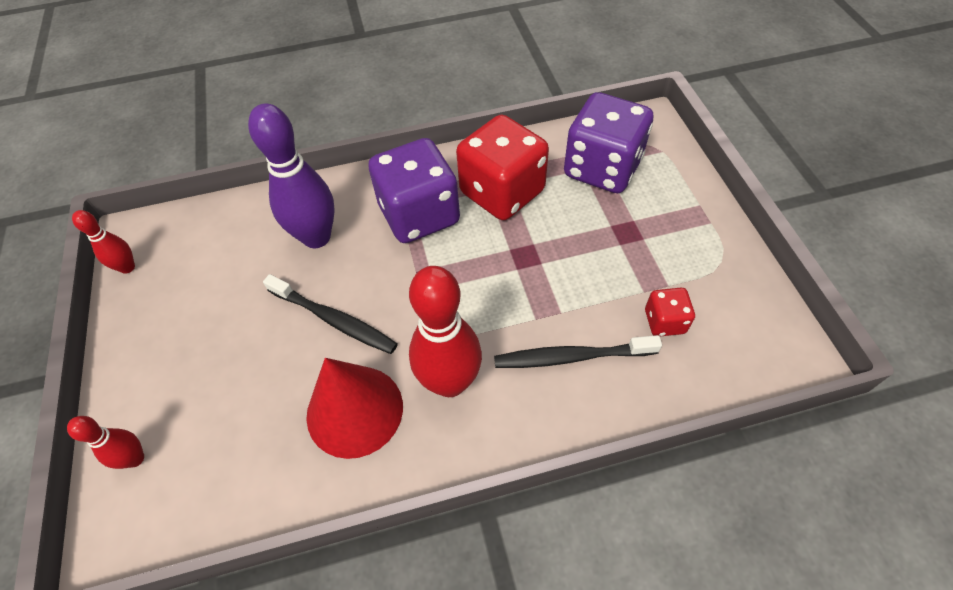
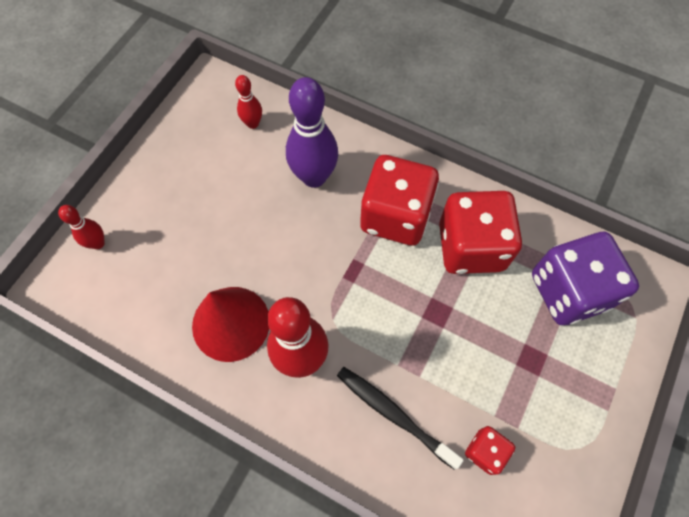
camera: 40 degrees right, 10 degrees up
(127, 267) = (189, 105): red bowling pin -> red bowling pin (253, 123)
(334, 320) = (272, 249): black toothbrush -> none
(419, 215) = (395, 216): purple dice -> red dice

